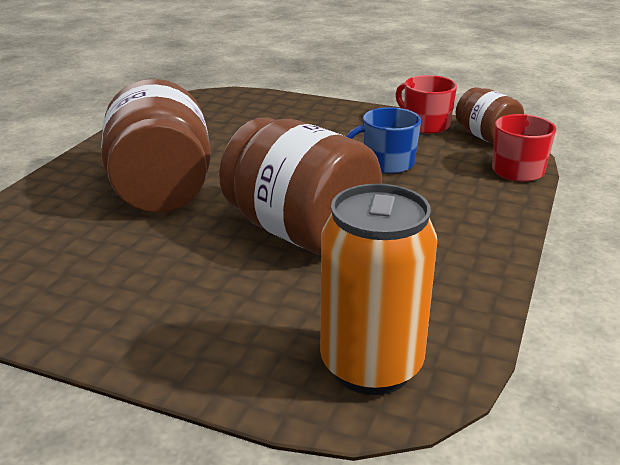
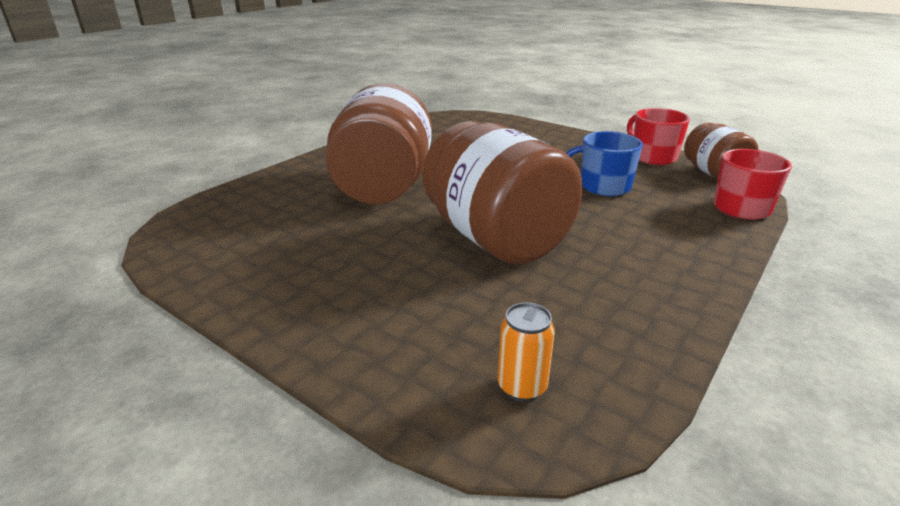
camera: 15 degrees right, 0 degrees up
(371, 366) = (522, 387): orange can -> orange can, size x0.44

